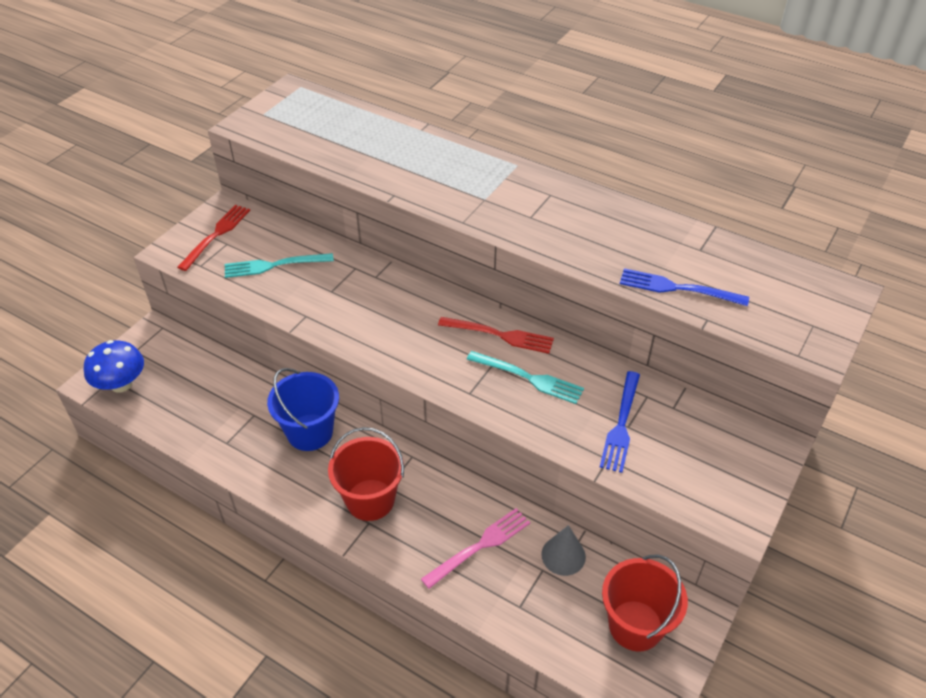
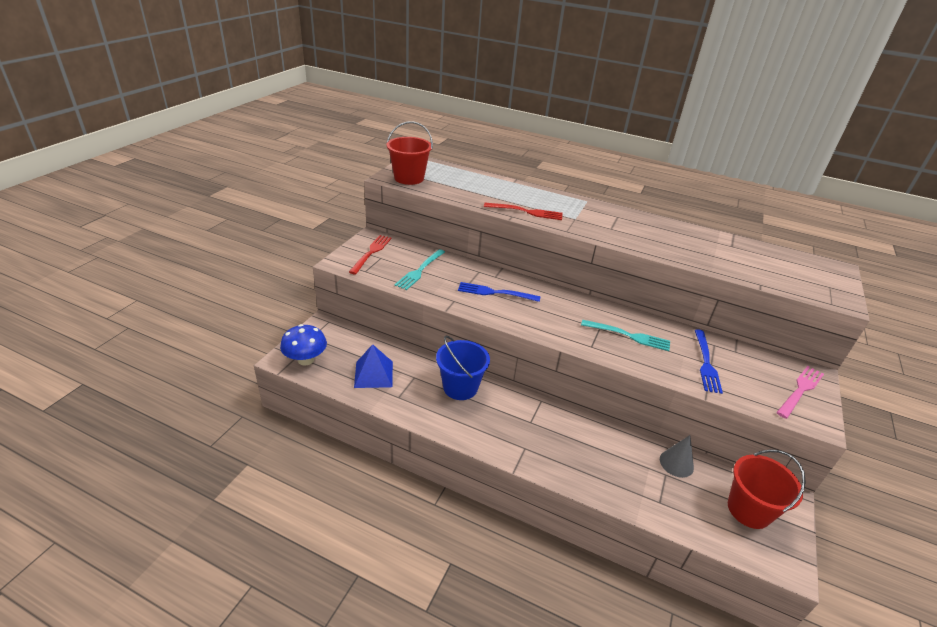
camera: 10 degrees left, 10 degrees down
(202, 408) = (373, 374): none -> blue pyramid
(274, 265) = (420, 270): turquoise fork -> turquoise fork turned 45 degrees counterclockwise
(370, 500) = (521, 432): red bucket -> red bucket (409, 178)
(479, 546) = (613, 460): pink fork -> pink fork (800, 390)
(500, 335) = (597, 310): red fork -> red fork (526, 212)
(678, 288) = (730, 267): blue fork -> blue fork (495, 293)

